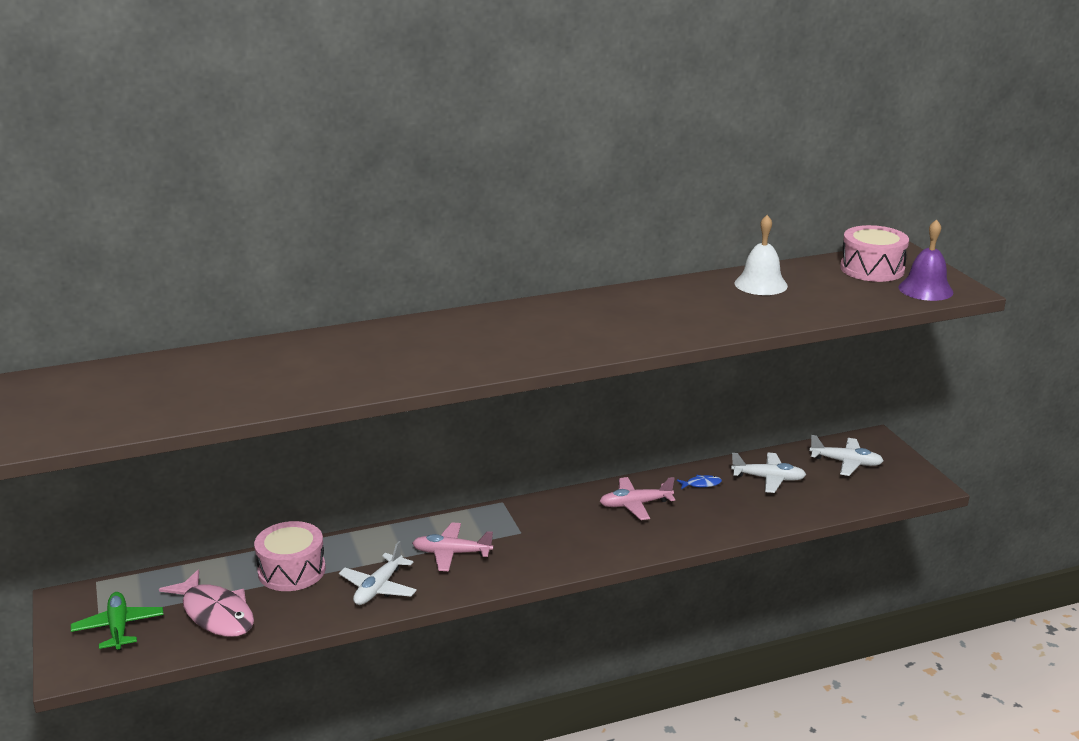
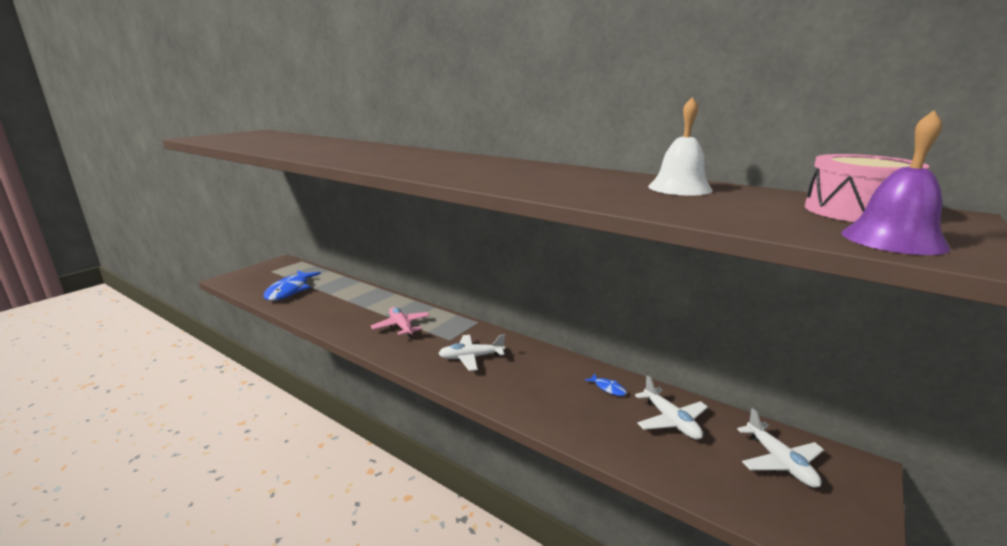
camera: 55 degrees right, 5 degrees down
(119, 627) = (265, 276): green plane -> none
(216, 614) = (290, 290): pink fish -> blue fish
(292, 570) = (343, 293): pink drum -> none
(378, 588) = (345, 319): white plane -> white plane (471, 357)
(635, 504) = (538, 369): pink plane -> none

